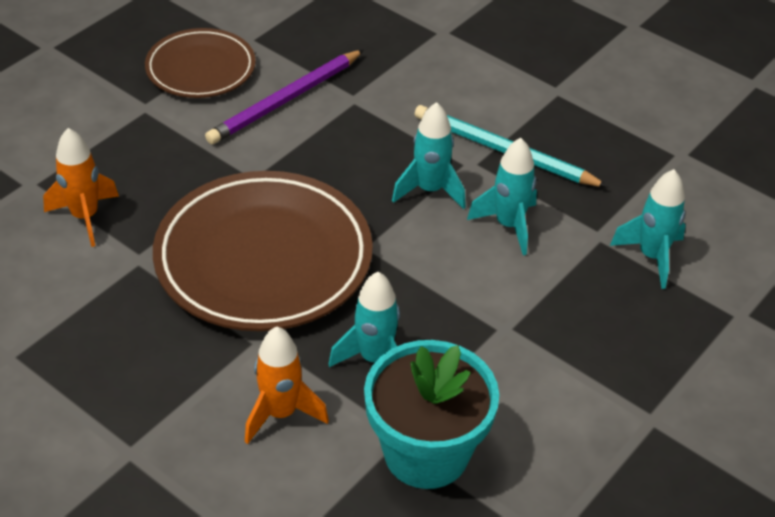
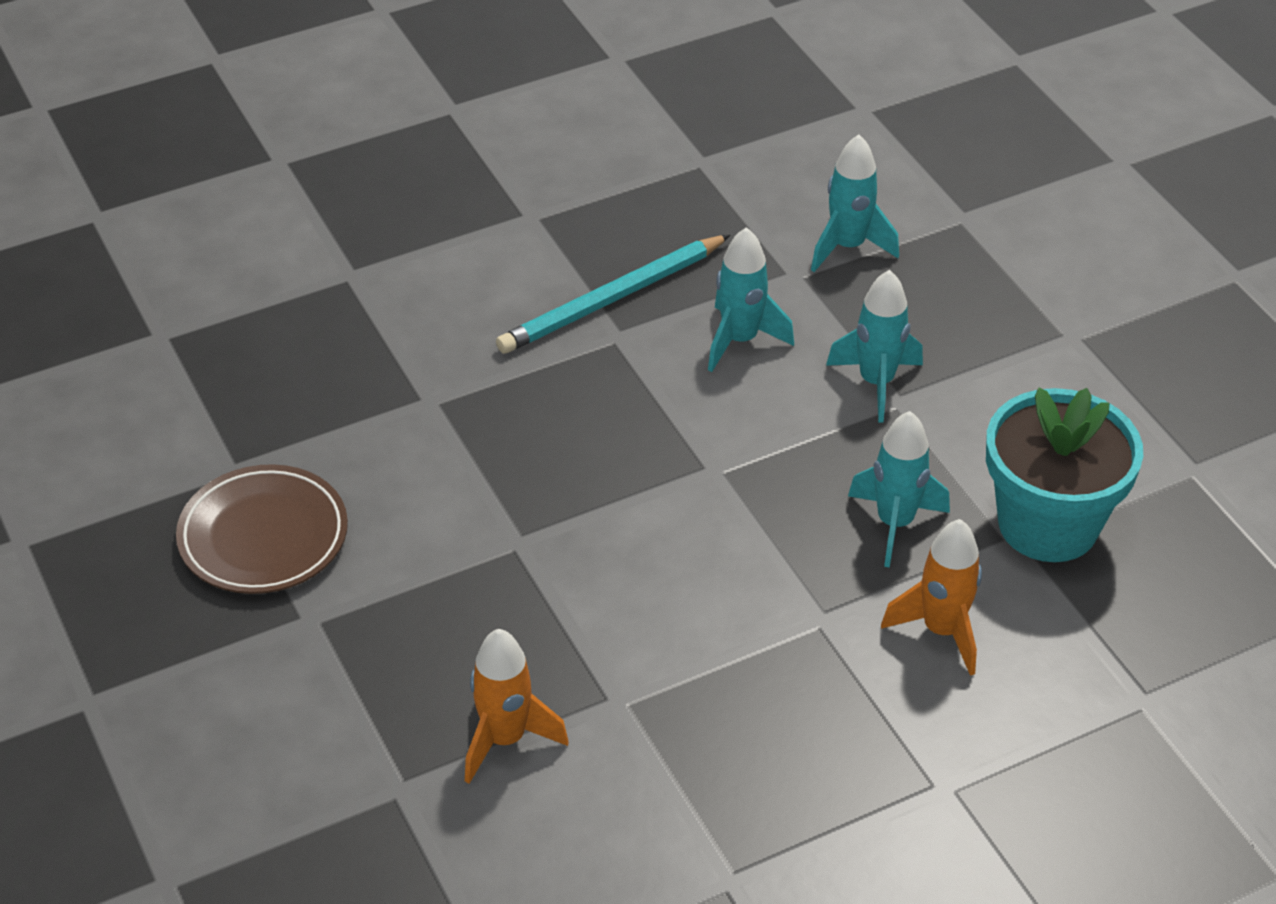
camera: 65 degrees left, 0 degrees up
(263, 259) = (682, 575): brown plate -> none
(285, 100) = (390, 468): purple pencil -> none
(430, 190) = (643, 386): turquoise rocket -> turquoise rocket (876, 383)

